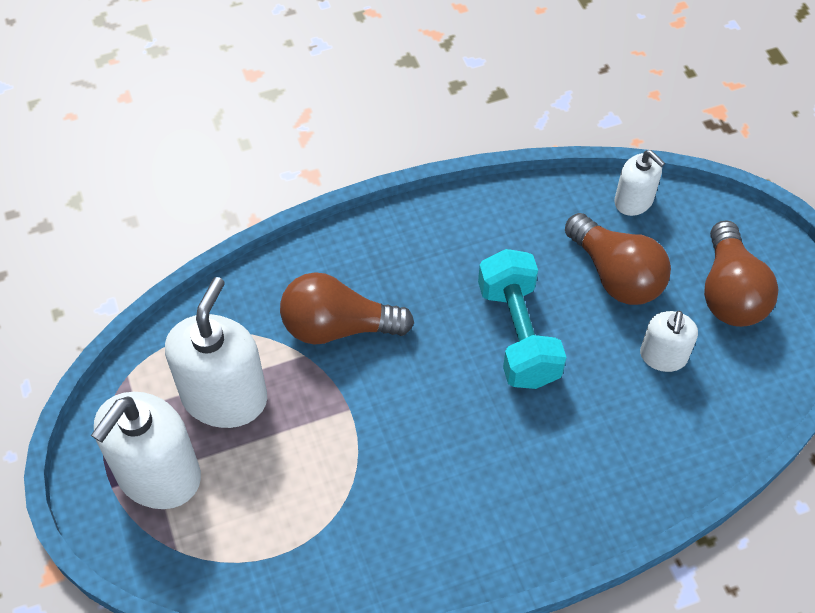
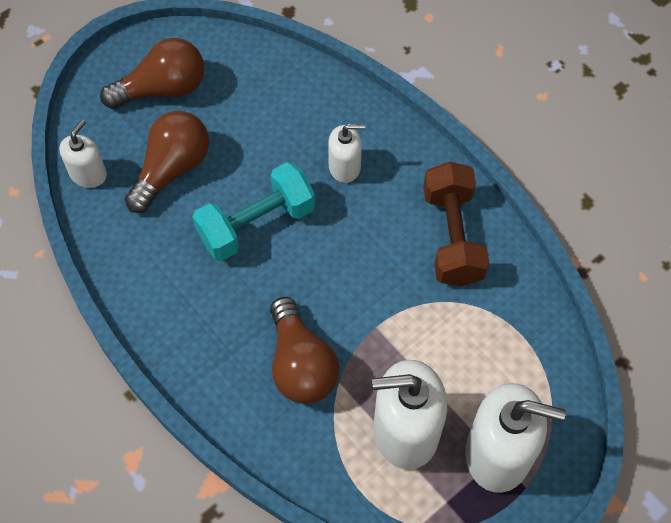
camera: 110 degrees left, 5 degrees up
(428, 529) = (452, 236): none -> brown dumbbell
(663, 356) = (239, 121): white soap dispenser -> white soap dispenser (344, 167)

